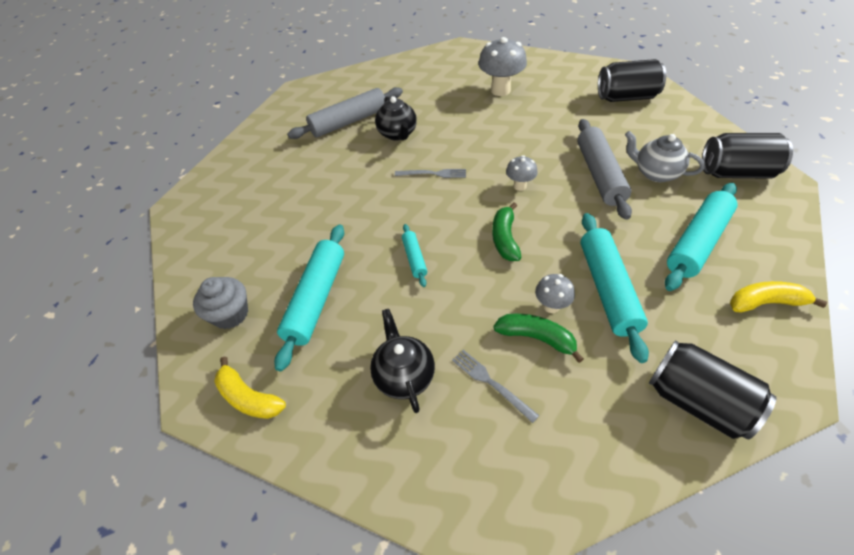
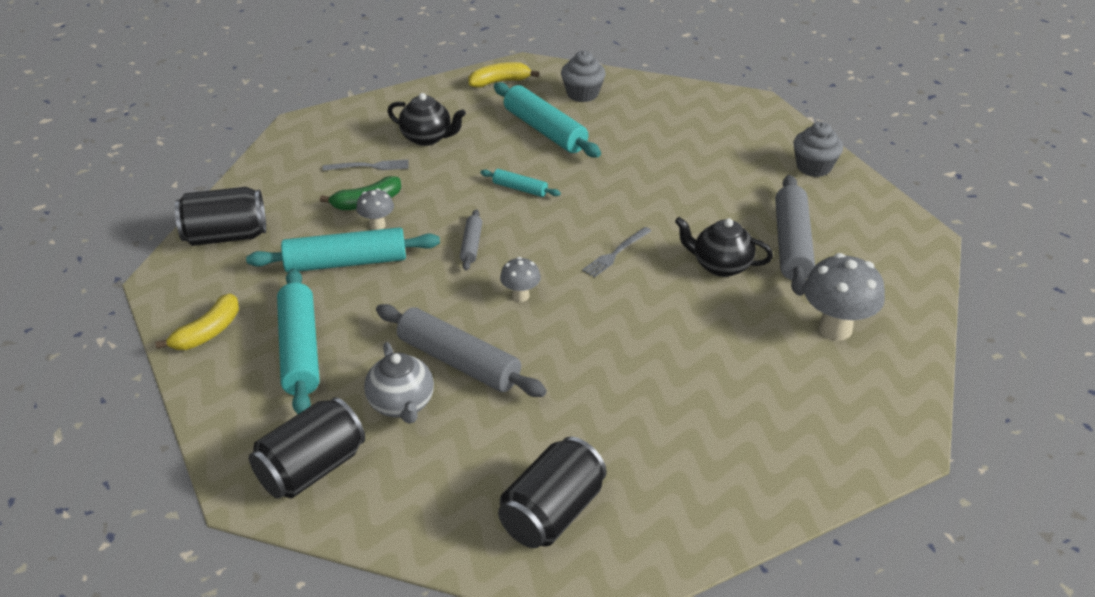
camera: 125 degrees right, 10 degrees down
(253, 147) = (813, 167): none -> grey cupcake
(500, 90) = (719, 403): grey mushroom -> grey mushroom (835, 329)
(505, 238) = (471, 245): green banana -> grey rolling pin
(607, 289) = (346, 262): turquoise rolling pin -> turquoise rolling pin turned 45 degrees counterclockwise
(655, 173) = (402, 404): grey teapot -> grey teapot turned 90 degrees clockwise

